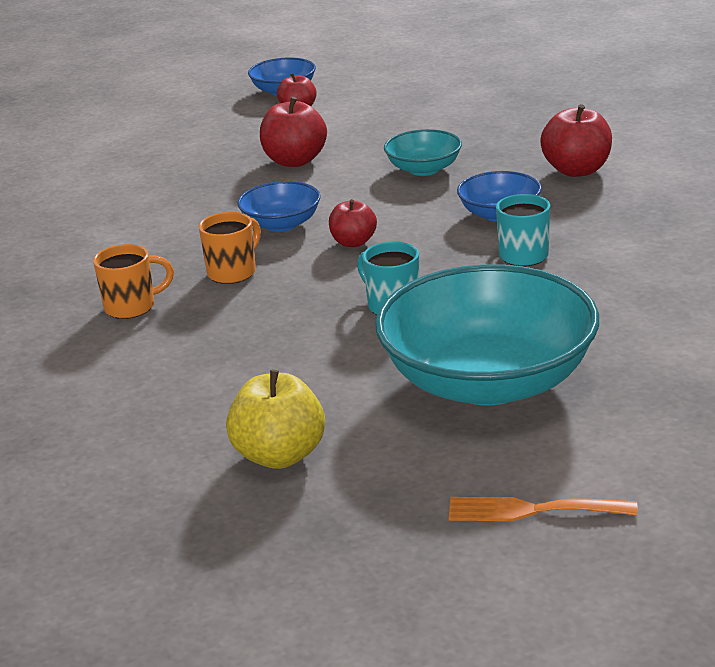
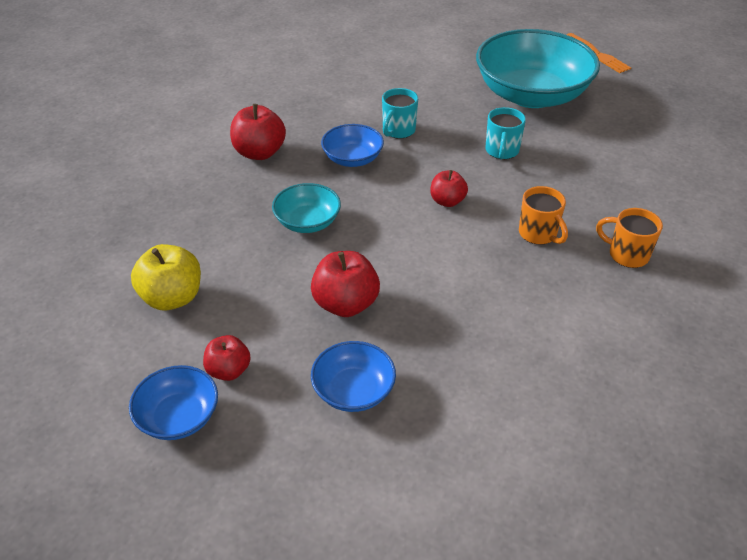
camera: 130 degrees left, 15 degrees up
(233, 272) = (538, 234): orange mug -> orange mug turned 120 degrees counterclockwise
(279, 455) = (658, 124): yellow apple -> yellow apple (172, 297)
(281, 224) = (455, 249): blue bowl -> blue bowl (353, 390)

